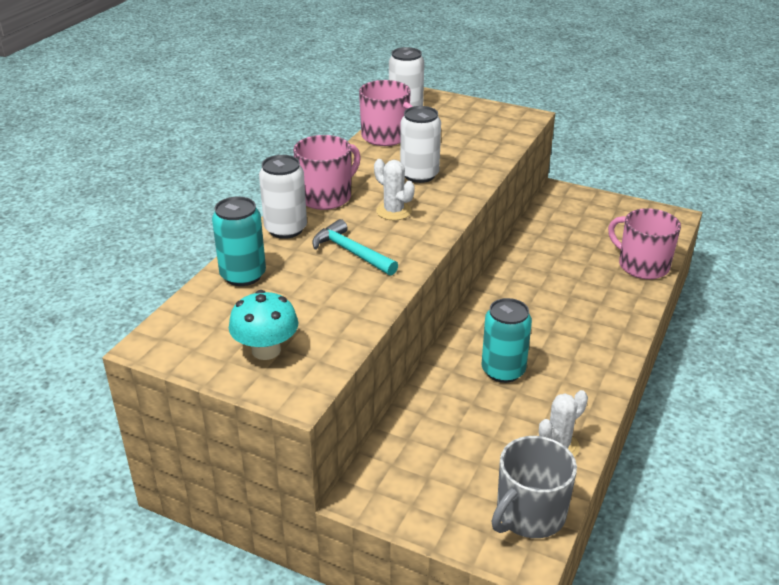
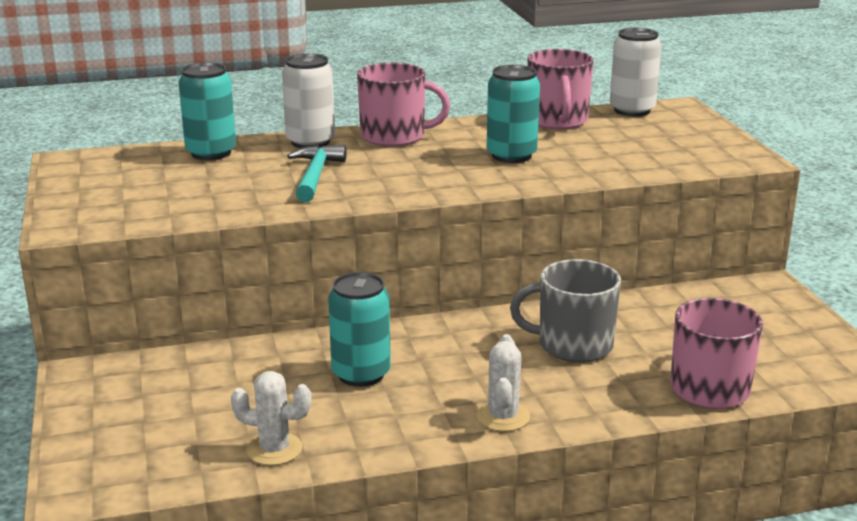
camera: 50 degrees right, 10 degrees down
(266, 350) = (111, 197): turquoise mushroom -> none
(393, 211) = (420, 167): white cactus -> white cactus (503, 417)
(419, 175) = (511, 155): white can -> turquoise can
(529, 514) = (144, 470): grey mug -> grey mug (573, 345)

